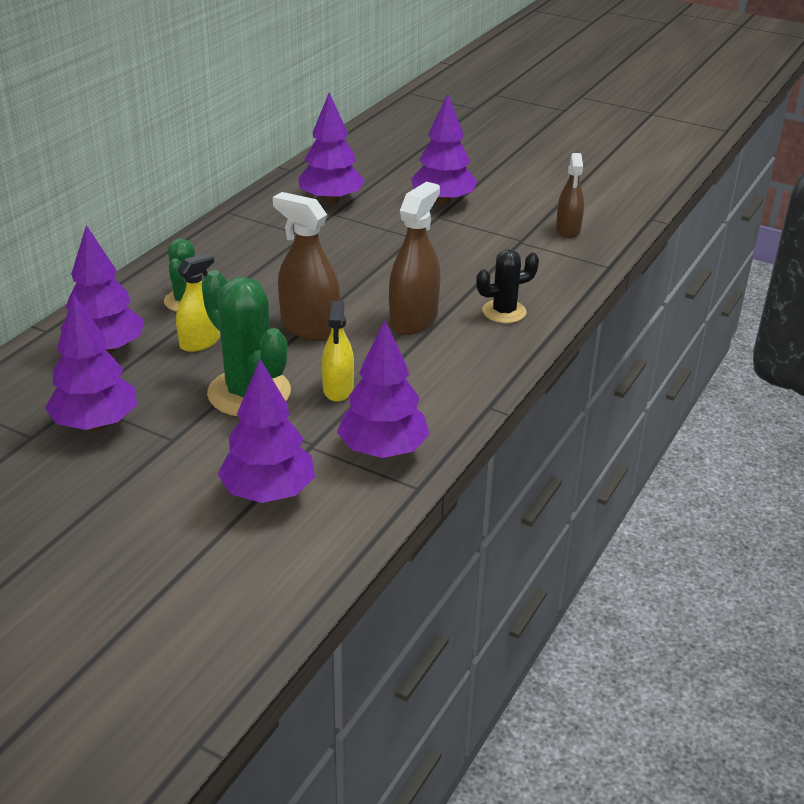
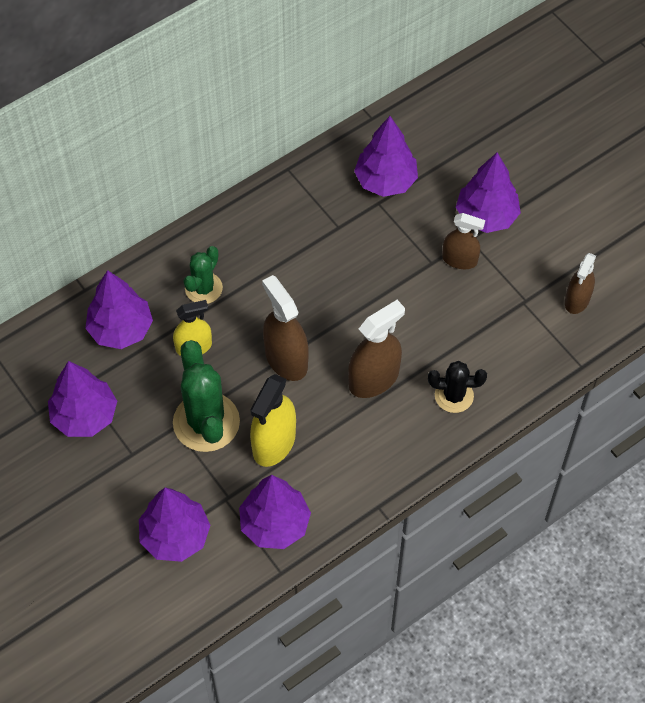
camera: 25 degrees right, 25 degrees up
(338, 389) = (274, 443): yellow spray bottle -> yellow spray bottle, size x1.53
(439, 230) = (459, 259): none -> brown spray bottle

